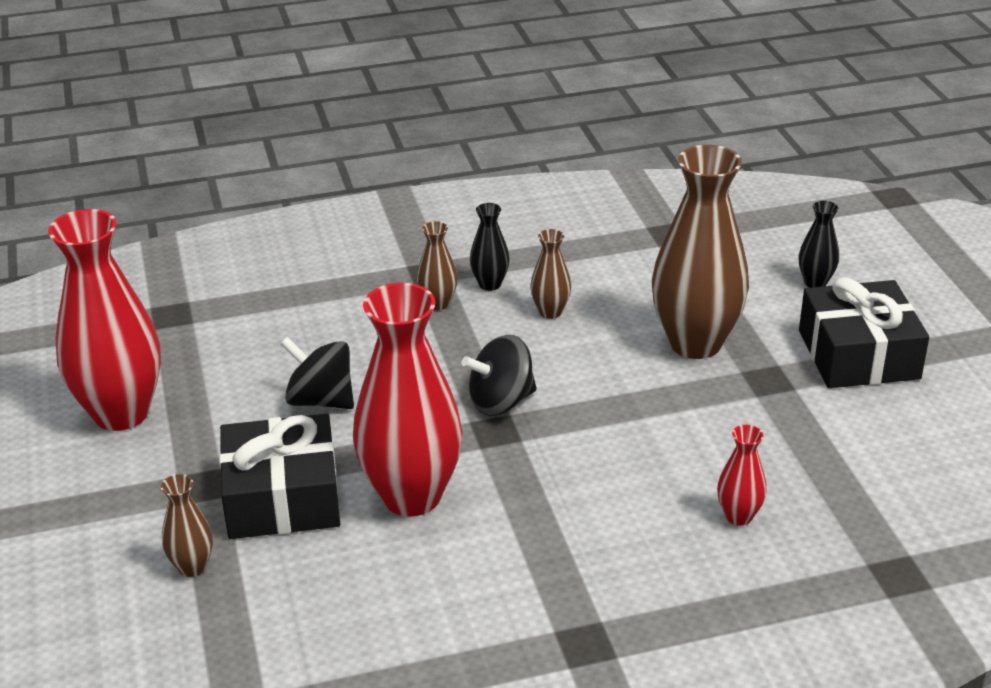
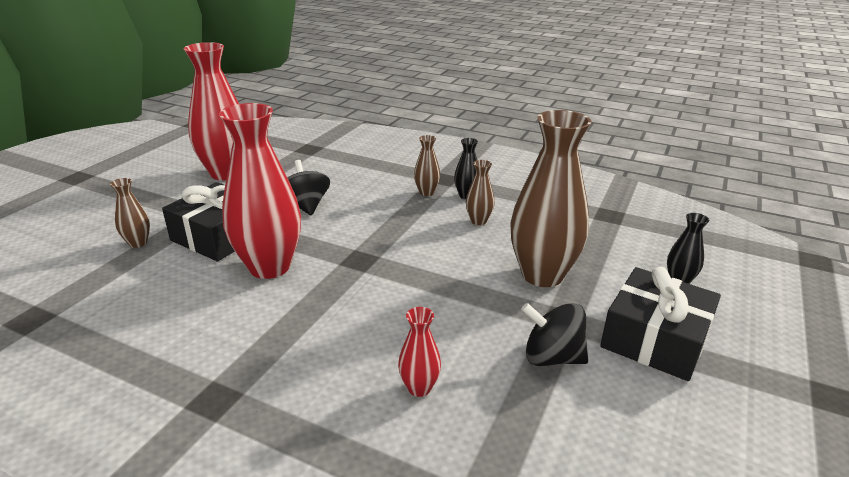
camera: 40 degrees right, 5 degrees down
(501, 402) = (384, 248): black spinning top -> black spinning top (552, 357)

